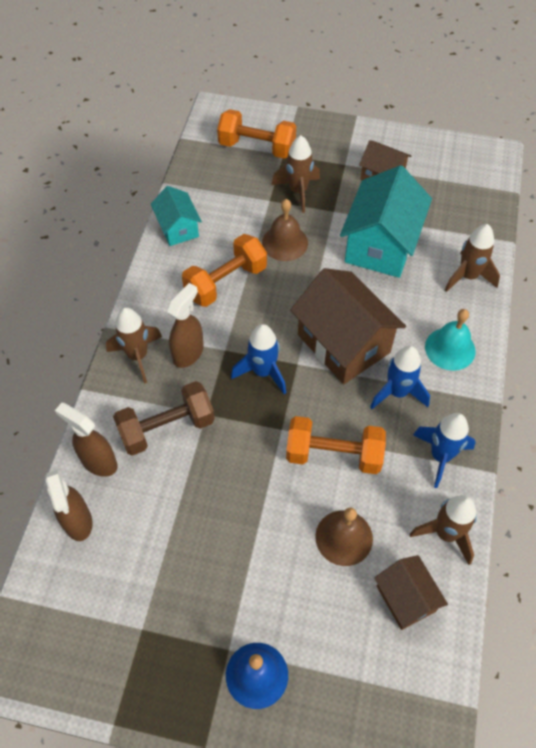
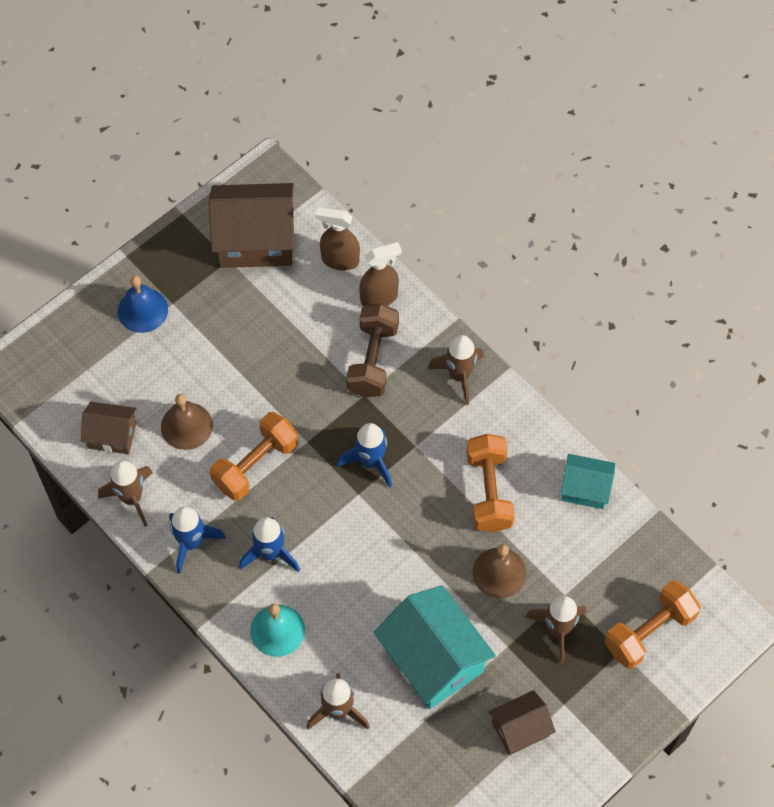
camera: 125 degrees right, 5 degrees up
(188, 353) = (433, 416): brown spray bottle -> none
(343, 343) = (350, 545): brown house -> brown house (255, 240)

